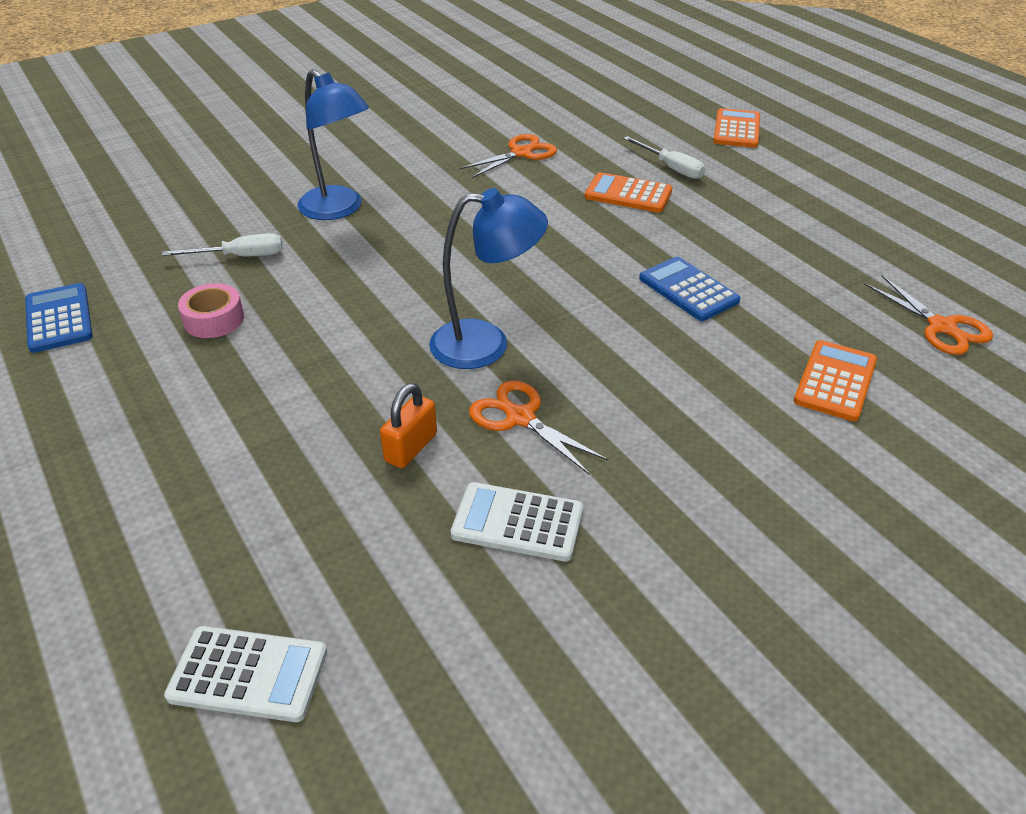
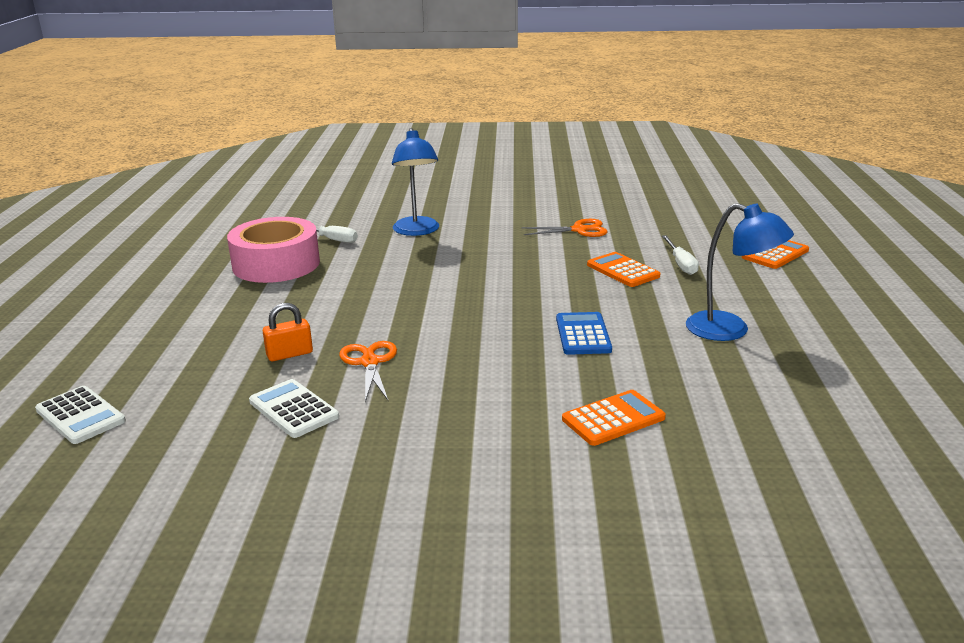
camera: 35 degrees right, 15 degrees down
(59, 319) = (206, 242): blue calculator -> none
(214, 319) = (276, 264): pink tape -> pink tape, size x2.14
(486, 344) = (404, 321): blue lamp -> blue lamp (730, 330)
(941, 327) = (760, 419): orange scissors -> none

